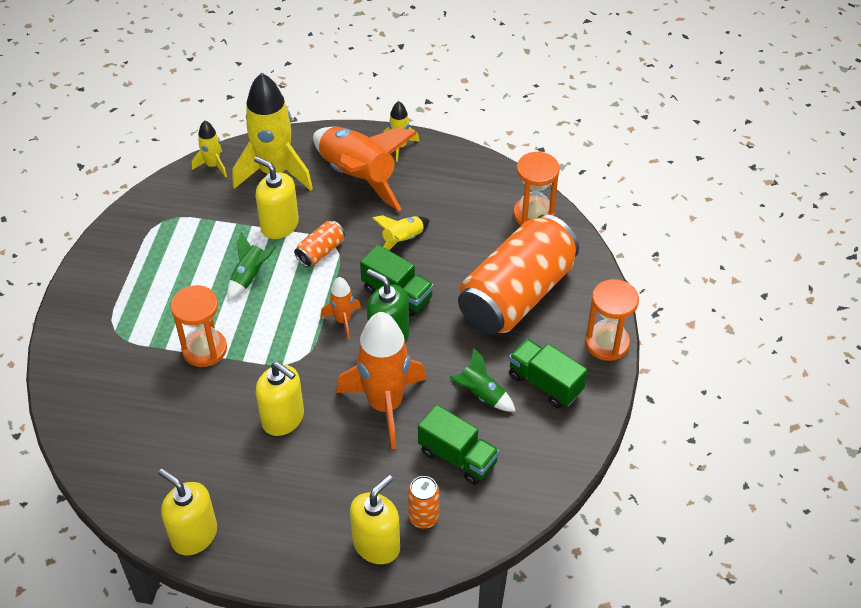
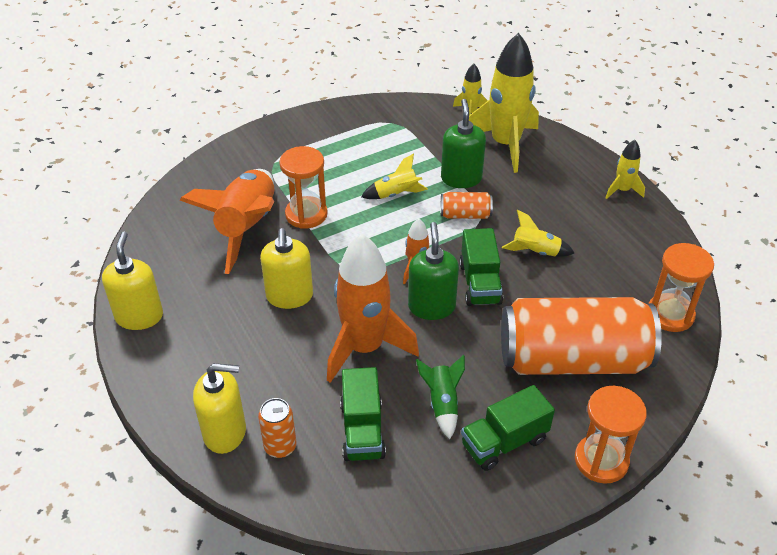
camera: 50 degrees right, 5 degrees down
(249, 277) = (396, 194): green rocket -> yellow rocket
(279, 225) = (461, 178): yellow soap dispenser -> green soap dispenser
(358, 176) = (561, 188): orange rocket -> orange rocket (247, 227)
(545, 383) = (504, 442): green truck -> green truck turned 120 degrees counterclockwise

